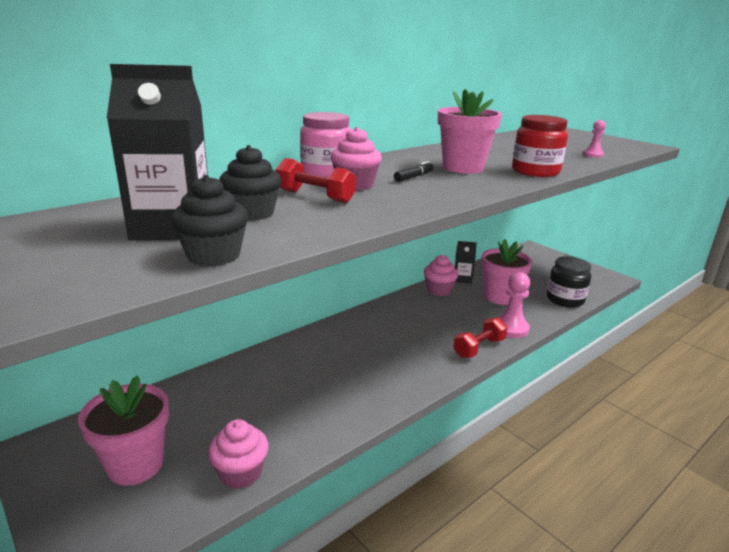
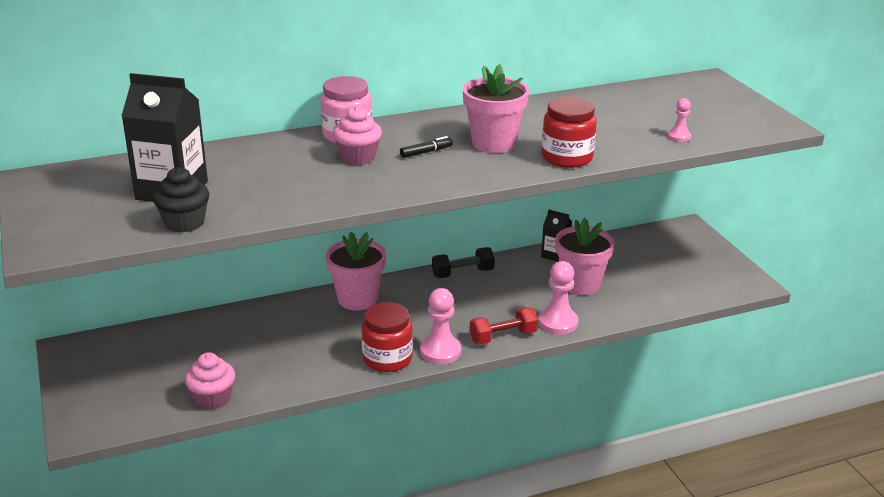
camera: 20 degrees right, 5 degrees up
(135, 465) = (137, 376): pink flower pot -> pink flower pot (357, 299)
(252, 213) = (241, 183): black cupcake -> none
(315, 196) = (308, 169): red dumbbell -> none
(396, 387) = (387, 359): none -> red jar
(404, 302) = (462, 273): none -> black dumbbell
(438, 371) = (440, 351): none -> pink pawn
(439, 290) = (514, 265): pink cupcake -> none
(565, 299) = (658, 301): black jar -> none

